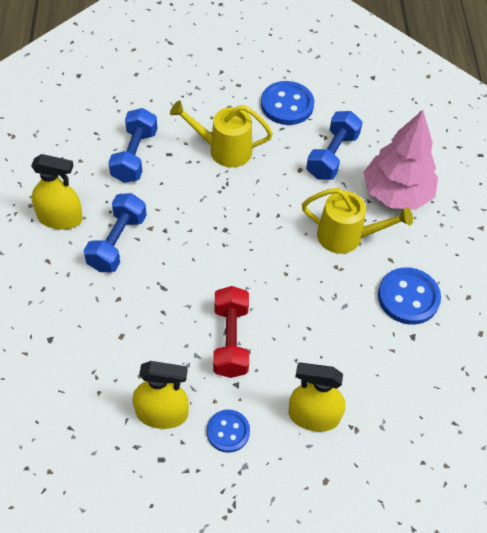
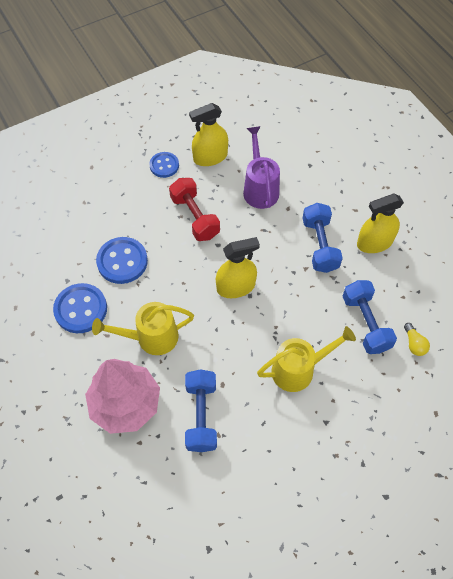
camera: 155 degrees right, 5 degrees up
(107, 122) = (414, 344): none -> yellow light bulb
(131, 339) = (259, 188): none -> purple watering can
(287, 105) = (274, 455): blue button -> blue button (122, 261)
(313, 416) = (115, 197): yellow spray bottle -> yellow spray bottle (236, 287)

